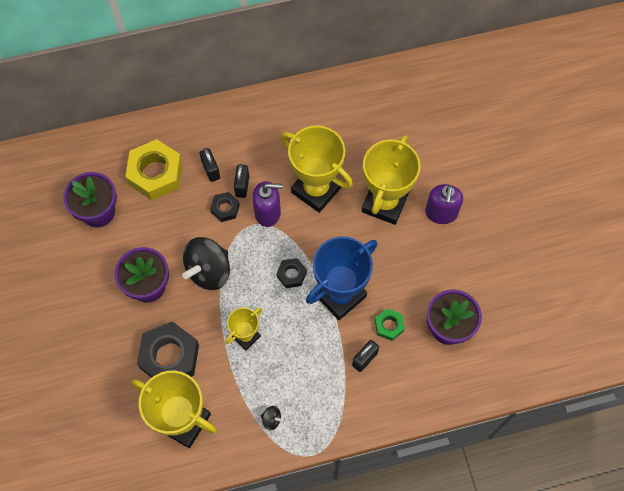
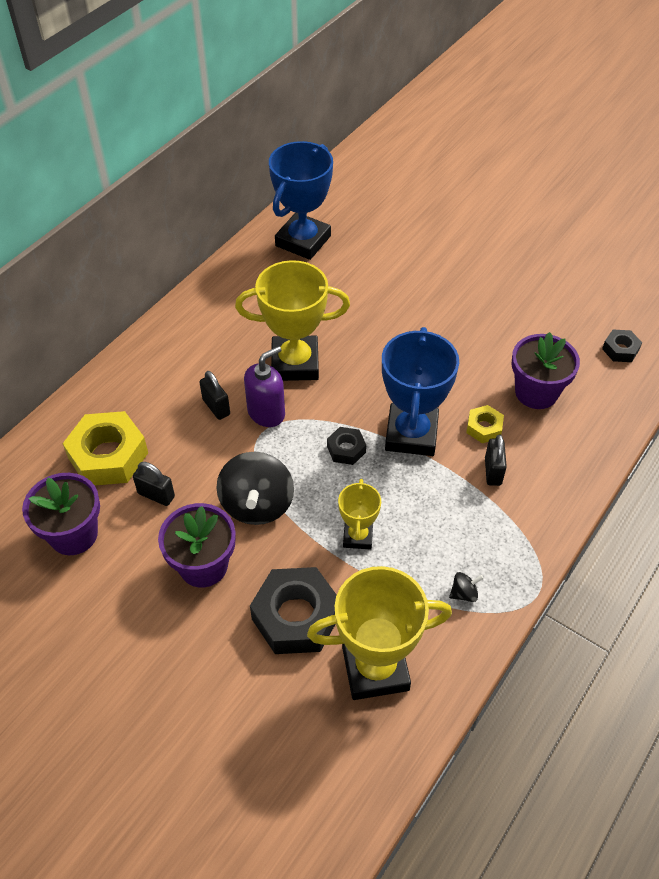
camera: 40 degrees left, 15 degrees down
(211, 170) = (168, 414): black padlock -> black padlock (156, 495)
(225, 209) = (218, 438): black nut -> black nut (620, 350)
(384, 203) = (371, 333): yellow trophy -> none
(389, 326) = (484, 428): green nut -> yellow nut
(407, 96) = (303, 241): none -> blue trophy
(441, 213) = (430, 309): purple soap dispenser -> none

